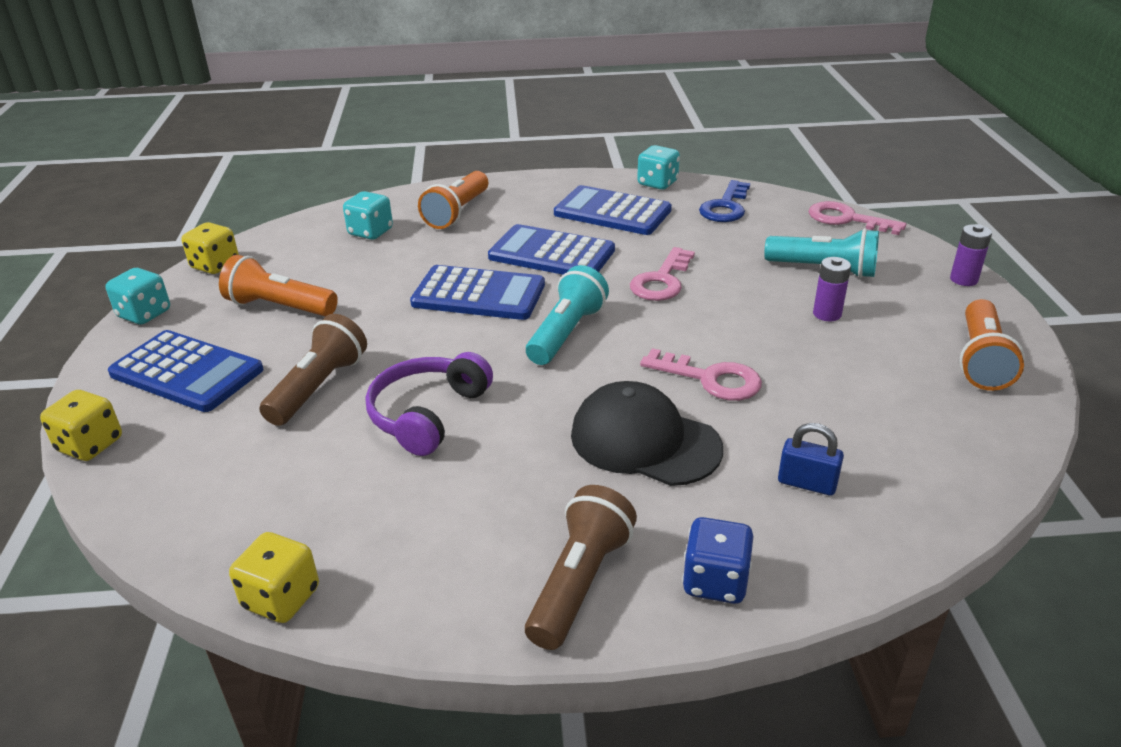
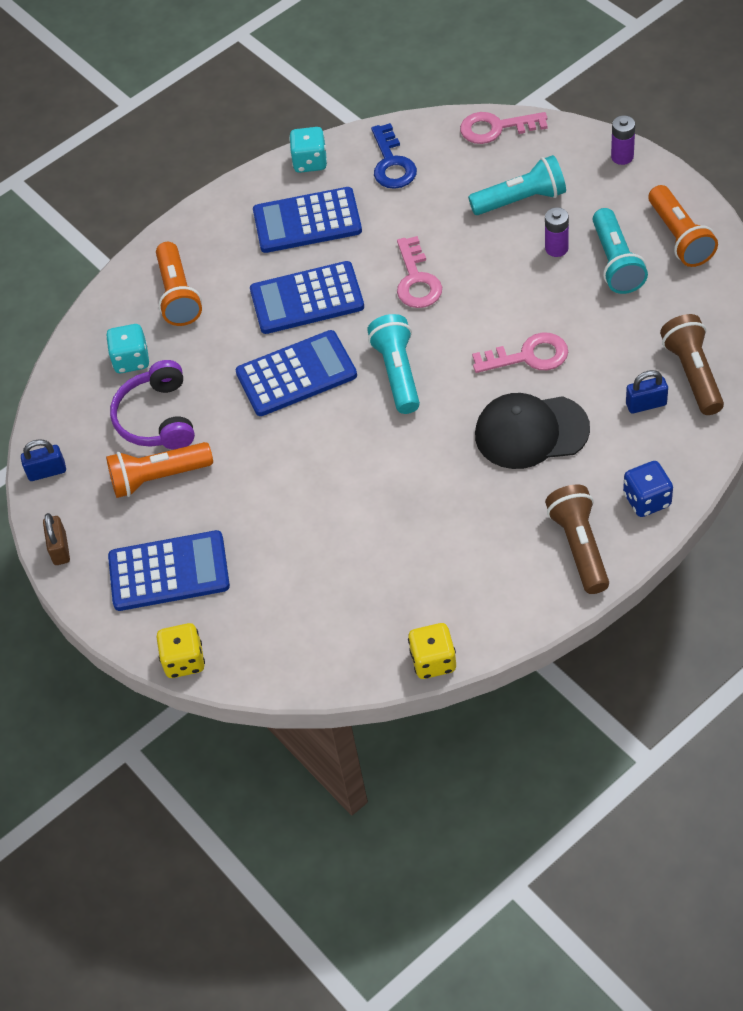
camera: 30 degrees left, 20 degrees up
(144, 314) = (60, 549): turquoise dice -> brown padlock
(215, 265) = (47, 471): yellow dice -> blue padlock
(319, 387) = (279, 523): brown flashlight -> brown flashlight (693, 373)
(427, 414) = (377, 497): purple headphones -> purple headphones (157, 418)
(884, 350) = (616, 263): none -> turquoise flashlight

